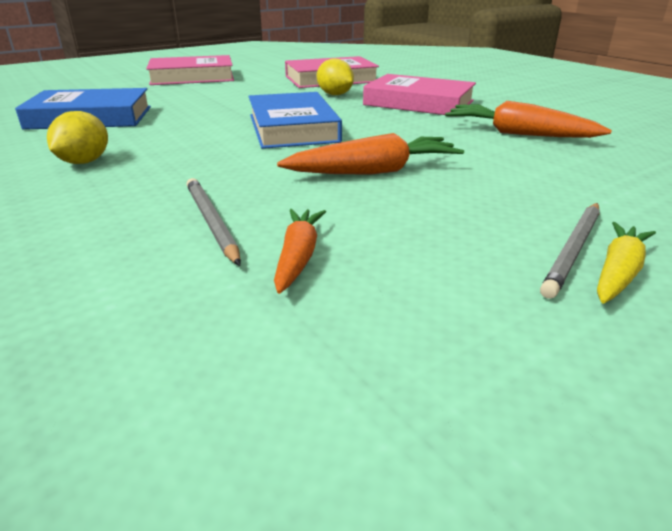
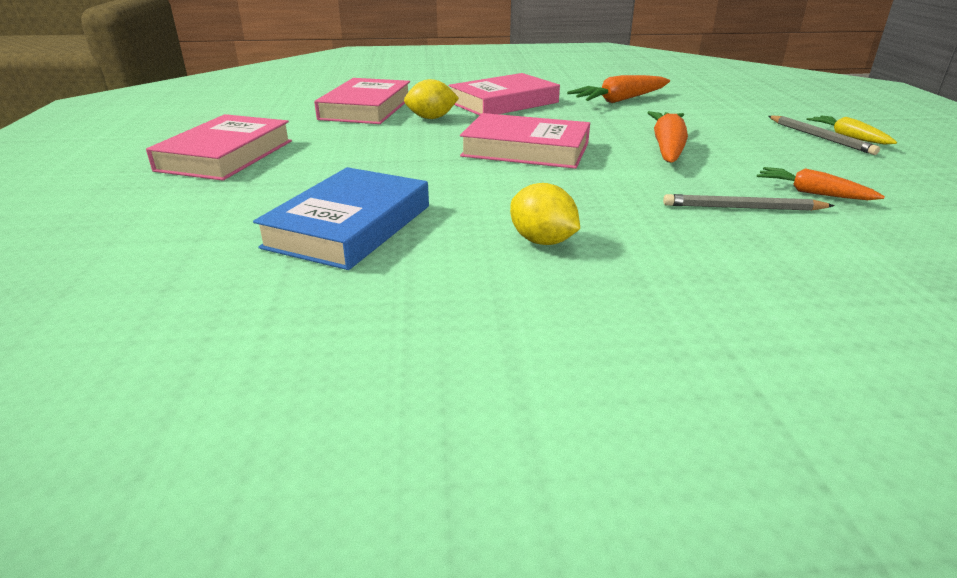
camera: 60 degrees left, 0 degrees up
(293, 128) = (526, 149): blue book -> pink book

